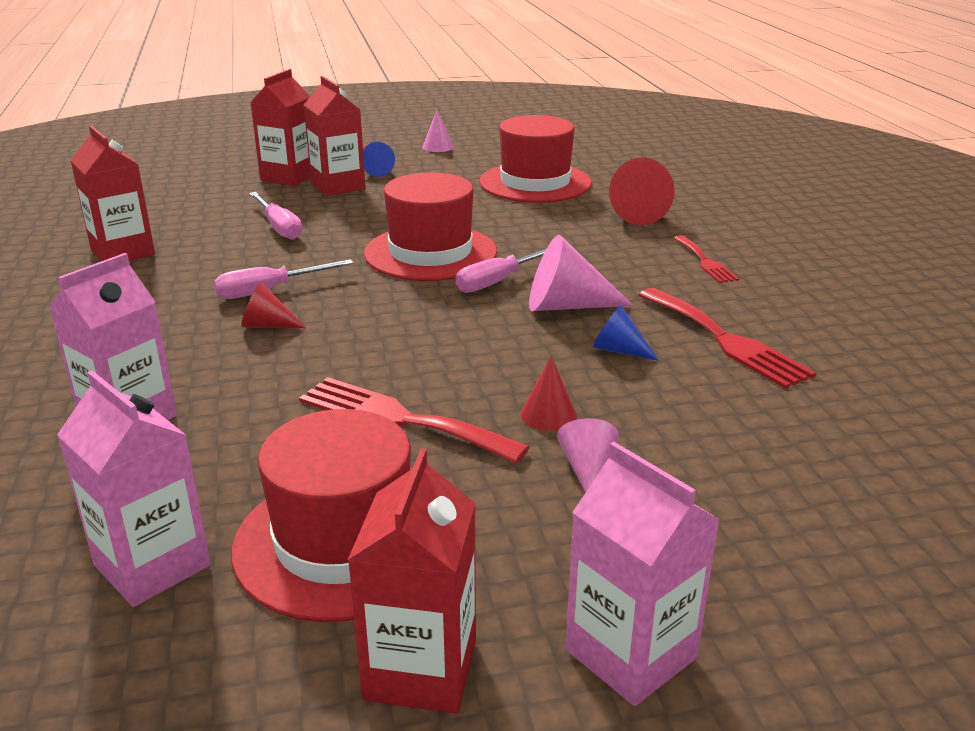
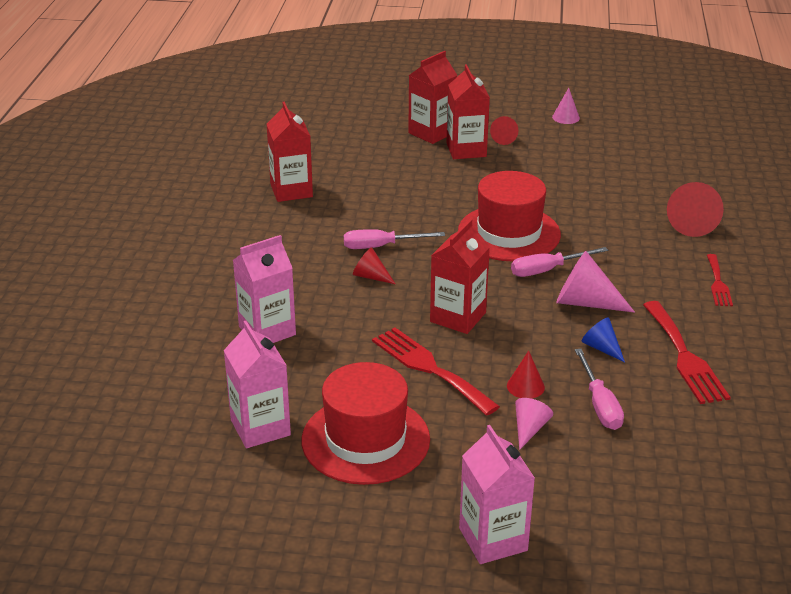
camera: 20 degrees right, 5 degrees up
(279, 227) = (407, 186): pink screwdriver -> pink screwdriver (599, 404)
(378, 171) = (505, 138): blue cone -> red cone
(420, 669) = (379, 518): red carton -> red carton (458, 317)
(535, 183) = (627, 174): red hat -> none

